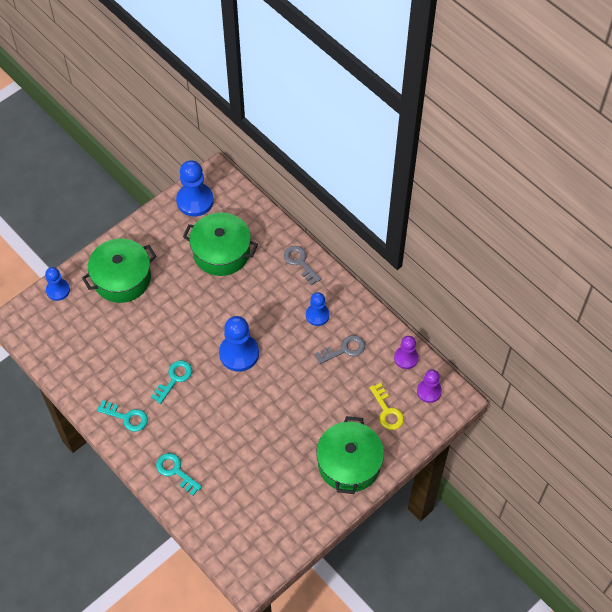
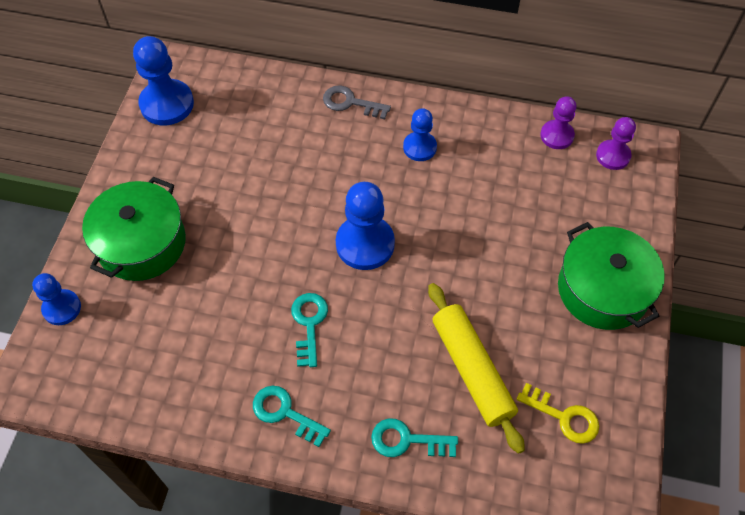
camera: 35 degrees left, 0 degrees up
(126, 417) = (285, 413): turquoise key -> turquoise key turned 135 degrees counterclockwise
(221, 252) = (247, 142): green pot -> none
(239, 459) = (472, 370): none -> yellow rolling pin
(344, 349) = (483, 166): grey key -> none
(387, 411) = (589, 204): yellow key -> yellow key (564, 417)

